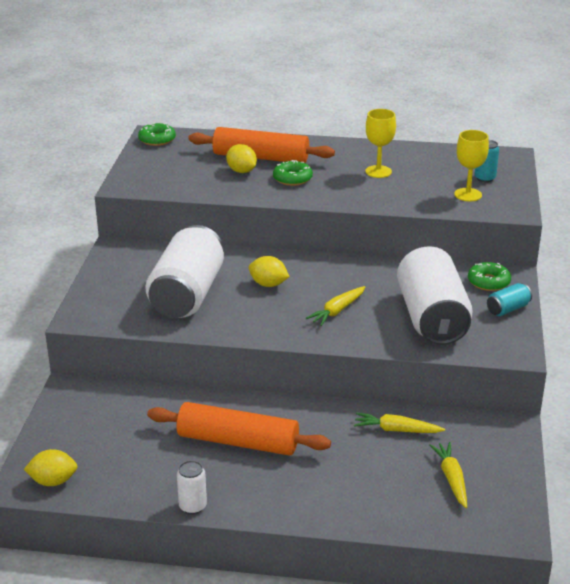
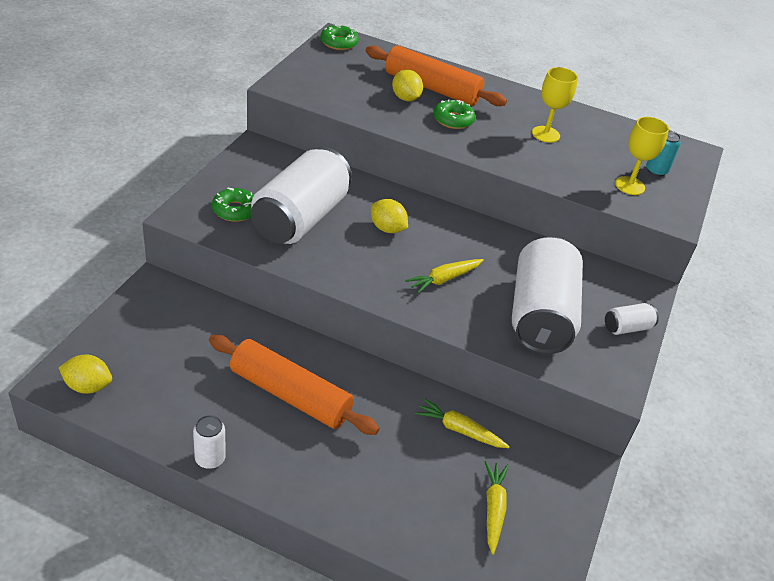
camera: 10 degrees right, 10 degrees up
(488, 282) = (619, 289): green donut -> green donut (235, 210)
(508, 309) = (627, 328): turquoise can -> white can

